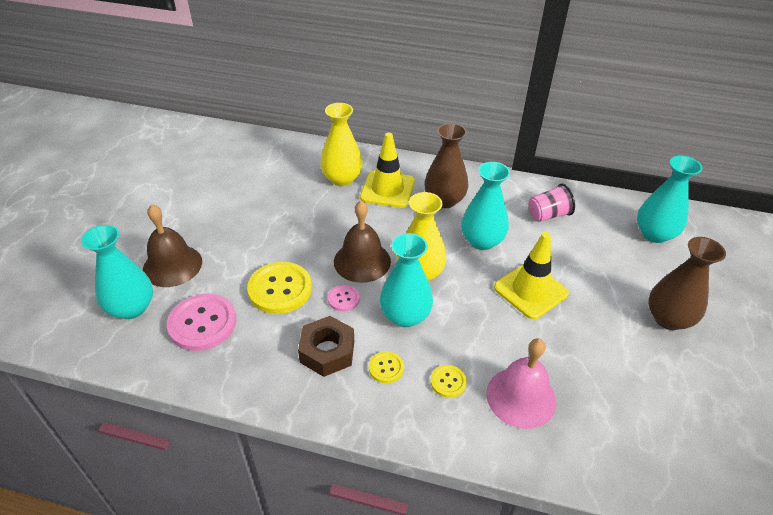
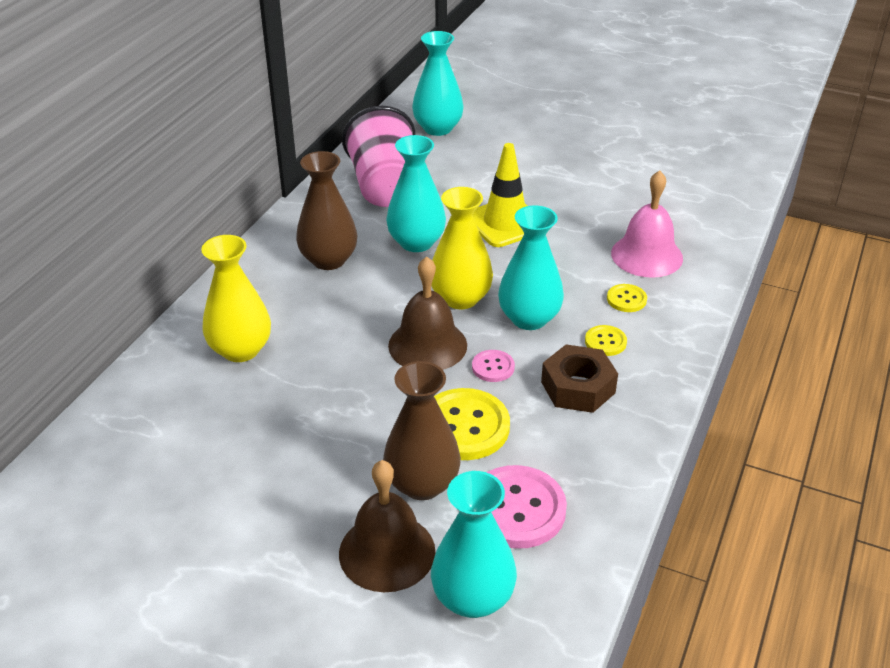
camera: 80 degrees left, 5 degrees down
(387, 189) = (285, 307): yellow traffic cone -> none
(548, 215) = (385, 187): pink cup -> pink cup, size x1.81
(668, 318) = (557, 150): brown vase -> brown vase (422, 484)

